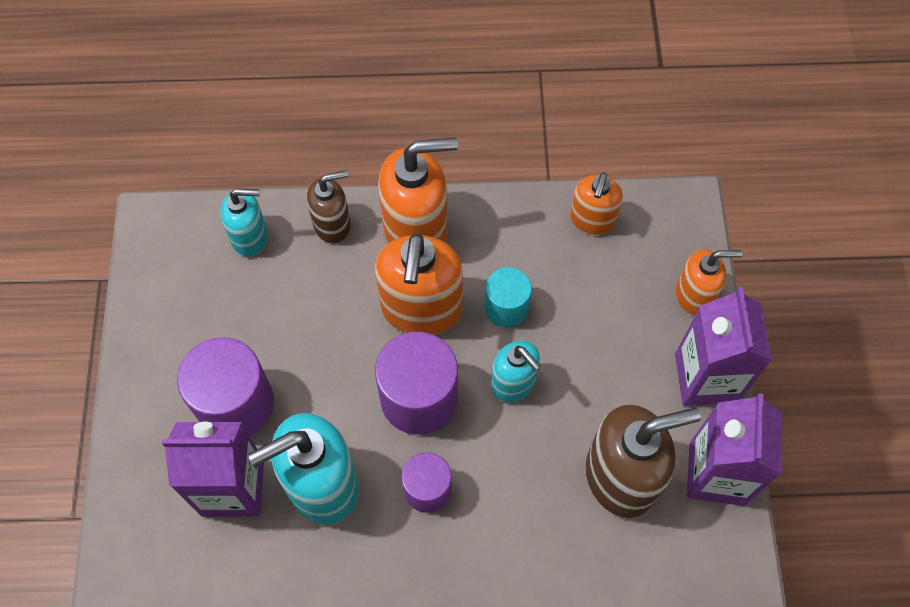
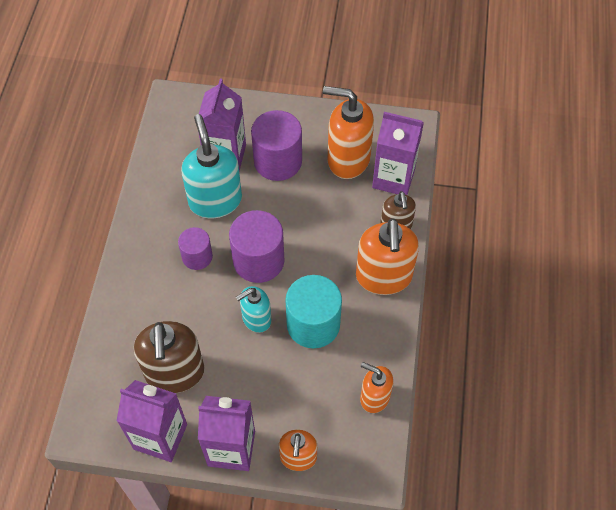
camera: 100 degrees right, 5 degrees down
(250, 237) = (393, 178): turquoise soap dispenser -> purple carton
(421, 309) = (322, 271): orange soap dispenser -> orange soap dispenser (348, 159)
(506, 307) = (313, 324): turquoise cylinder -> turquoise cylinder, size x1.68

